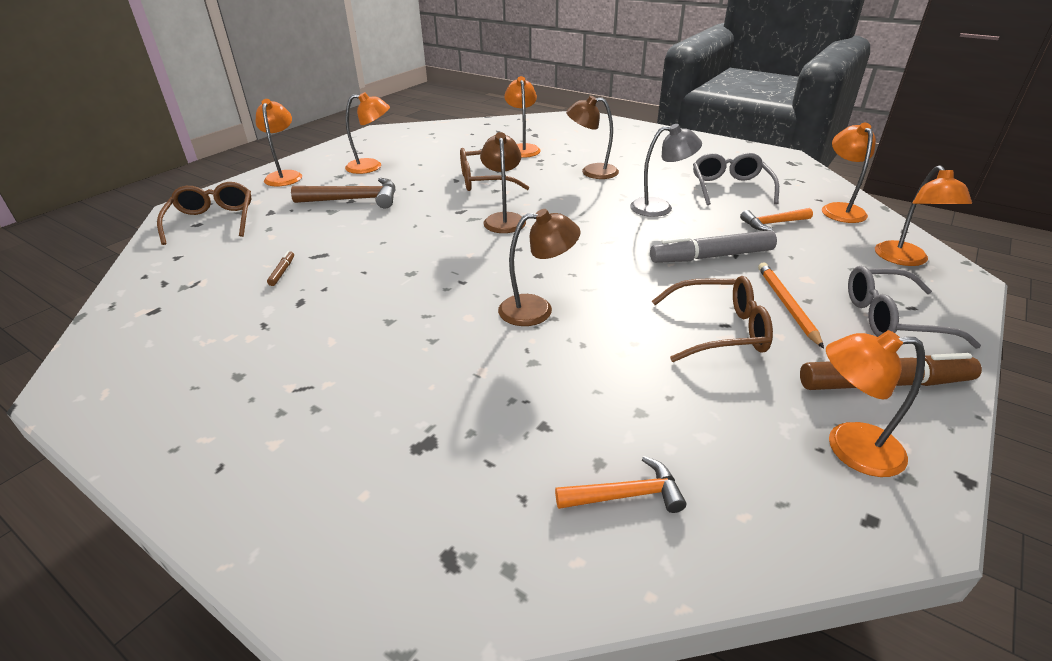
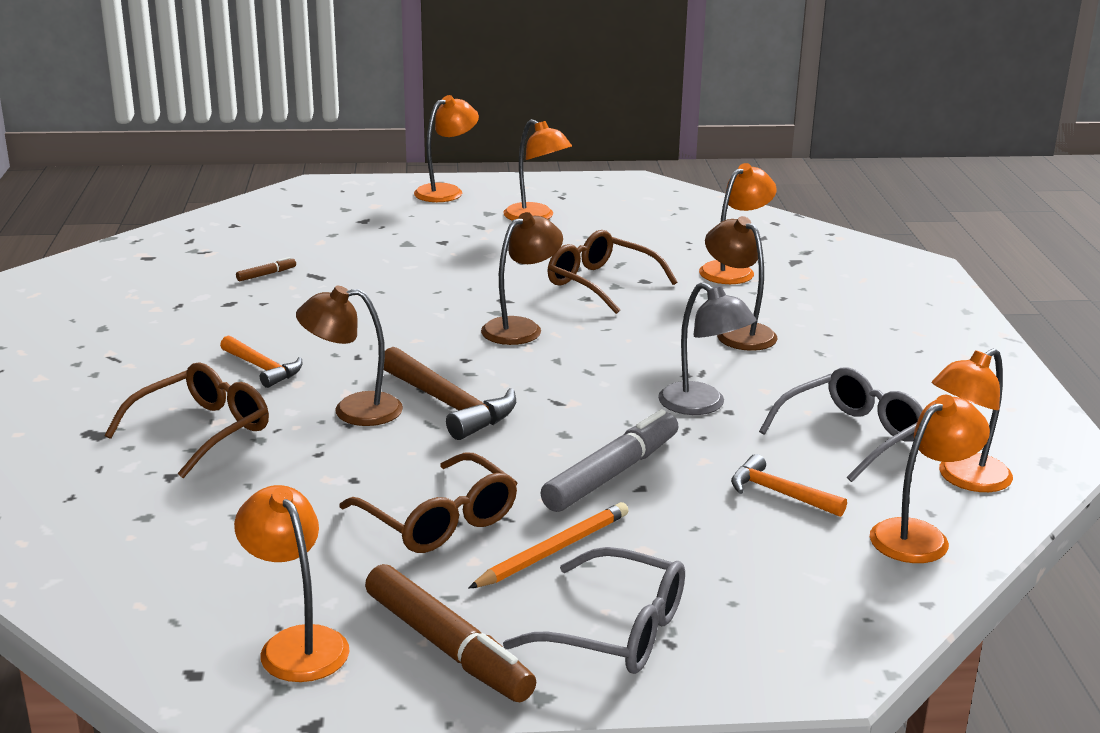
camera: 50 degrees right, 10 degrees down
(213, 221) = (311, 207): brown glasses -> brown glasses (202, 431)
(354, 200) = (446, 242): brown hammer -> brown hammer (449, 405)
(537, 309) = (353, 410): brown lamp -> brown lamp turned 135 degrees clockwise
(626, 495) = (115, 541): orange hammer -> orange hammer (262, 368)
(711, 256) = (612, 474): grey marker -> grey marker turned 90 degrees clockwise
(891, 318) = (616, 631): grey glasses -> grey glasses turned 150 degrees clockwise
(905, 260) = (817, 618): orange lamp -> orange lamp (964, 479)

